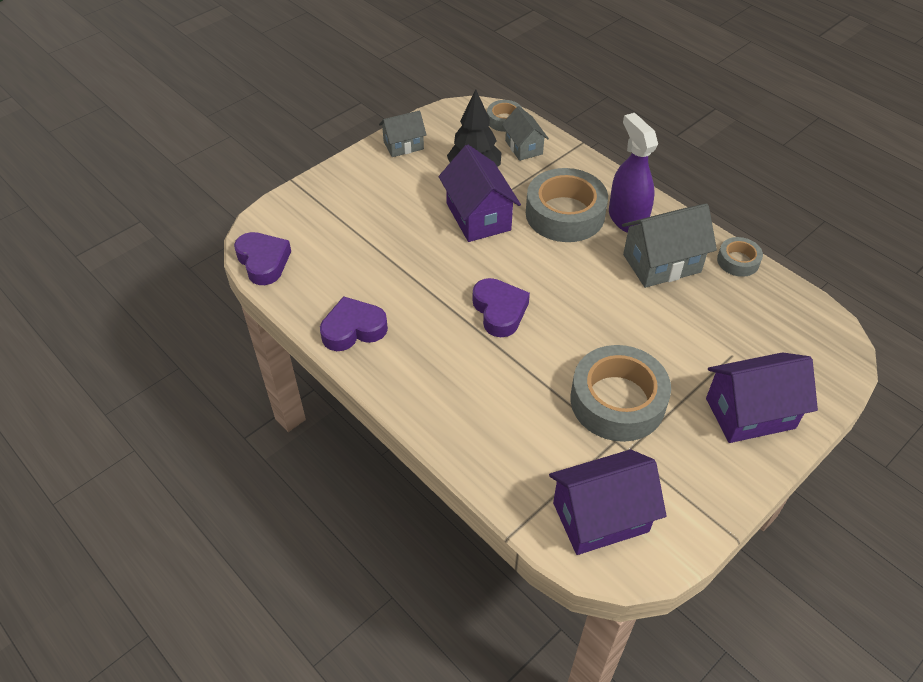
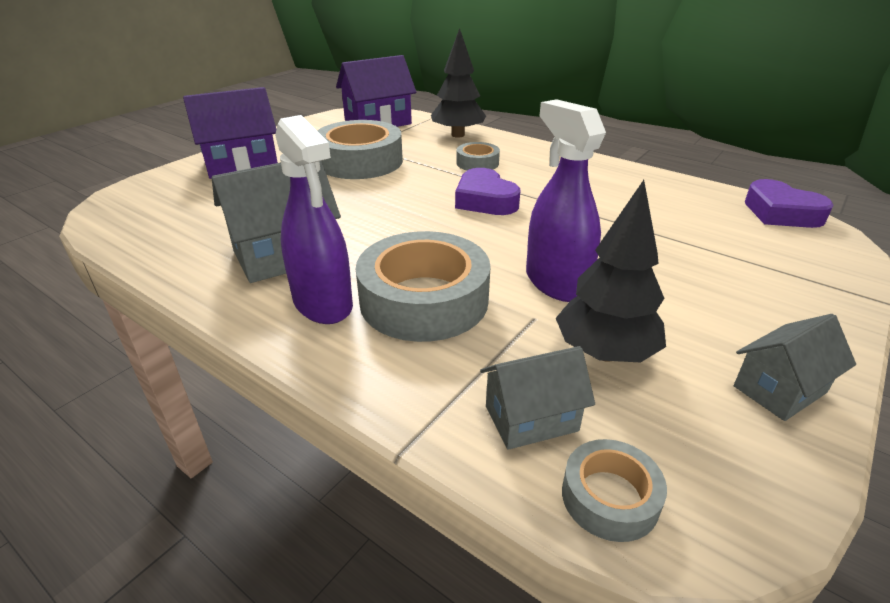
camera: 170 degrees right, 15 degrees down
(353, 329) = (624, 178): purple heart -> none
(478, 217) = (556, 282): purple house -> purple spray bottle
(495, 456) = (457, 135): none -> black tree
(523, 147) = (531, 418): grey house -> grey house turned 75 degrees counterclockwise
(738, 261) = (173, 268): grey tape -> grey tape (477, 163)

